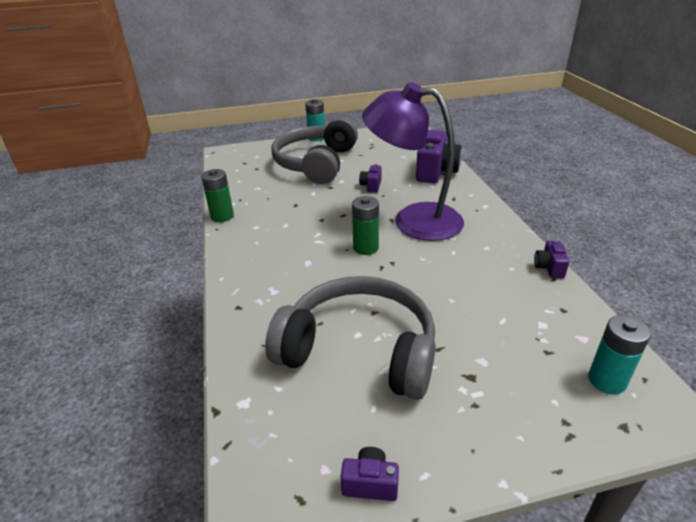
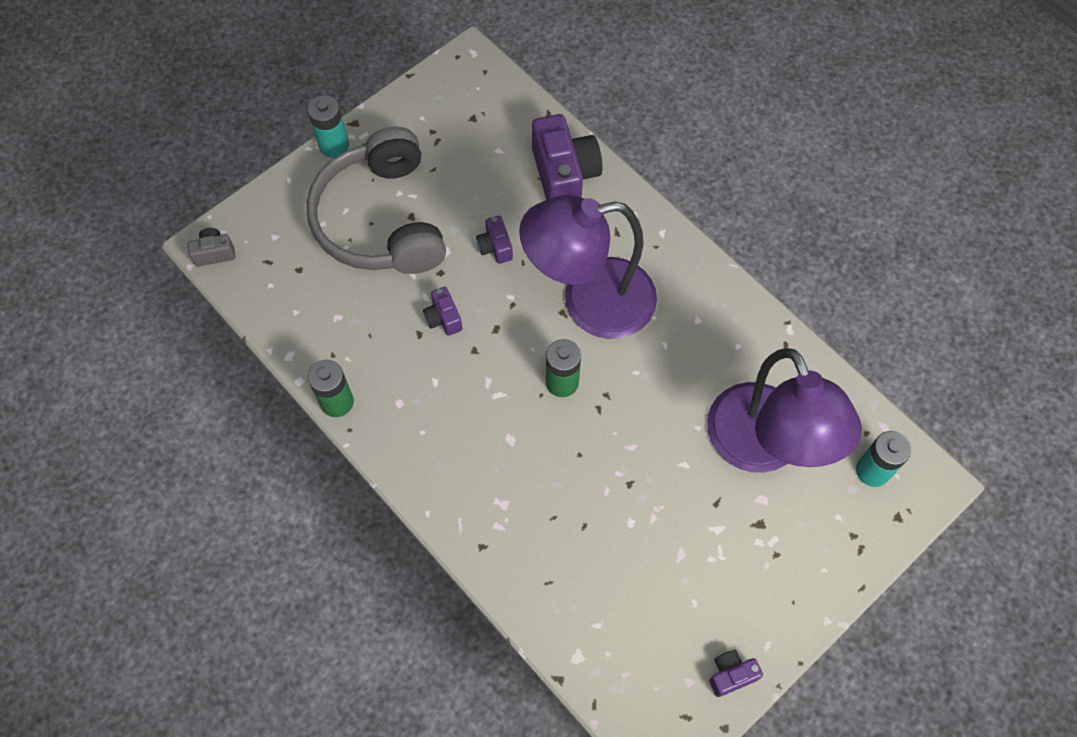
camera: 30 degrees left, 30 degrees up
(223, 154) = (214, 253): none -> grey camera
(359, 350) = (644, 542): grey headphones -> none
(502, 329) = (764, 447): none -> purple lamp
(549, 268) = (775, 328): purple camera -> purple camera (443, 318)

